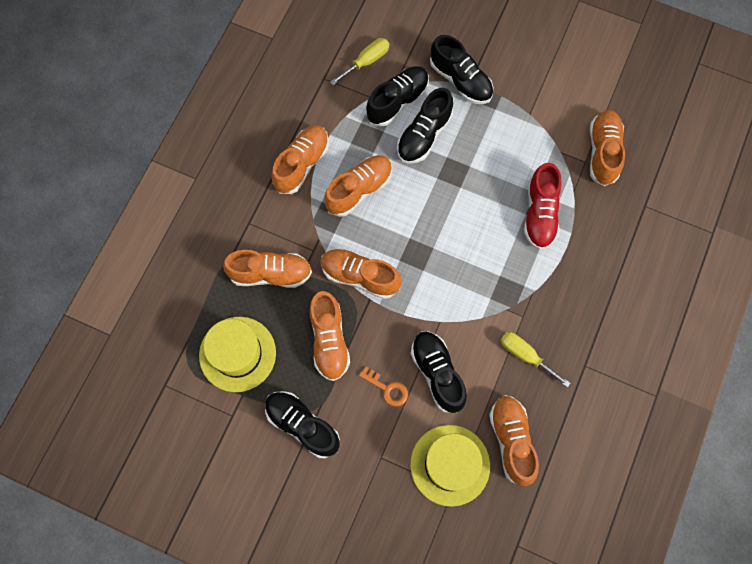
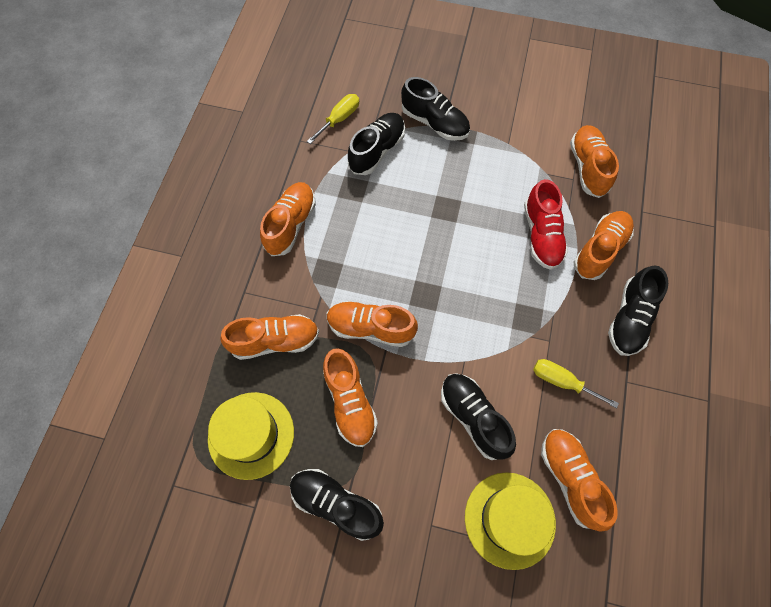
camera: 10 degrees left, 5 degrees down
(359, 189) = (354, 240): orange shoe -> orange shoe (600, 250)
(387, 388) = (423, 444): orange key -> none
(424, 135) = (409, 178): black shoe -> black shoe (629, 319)

